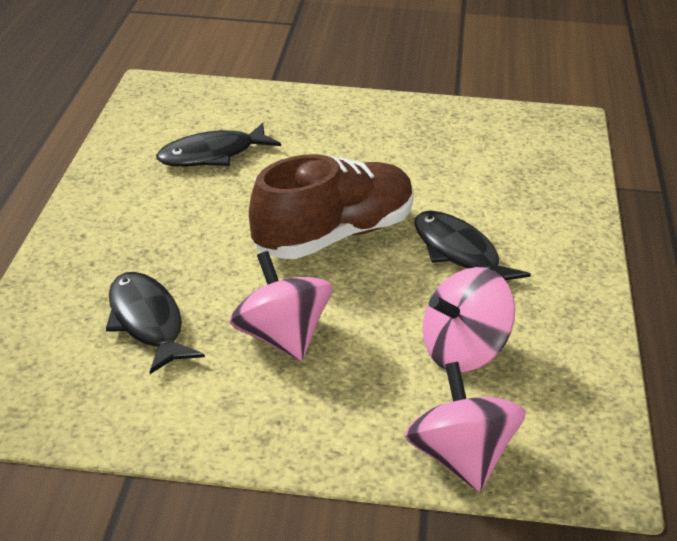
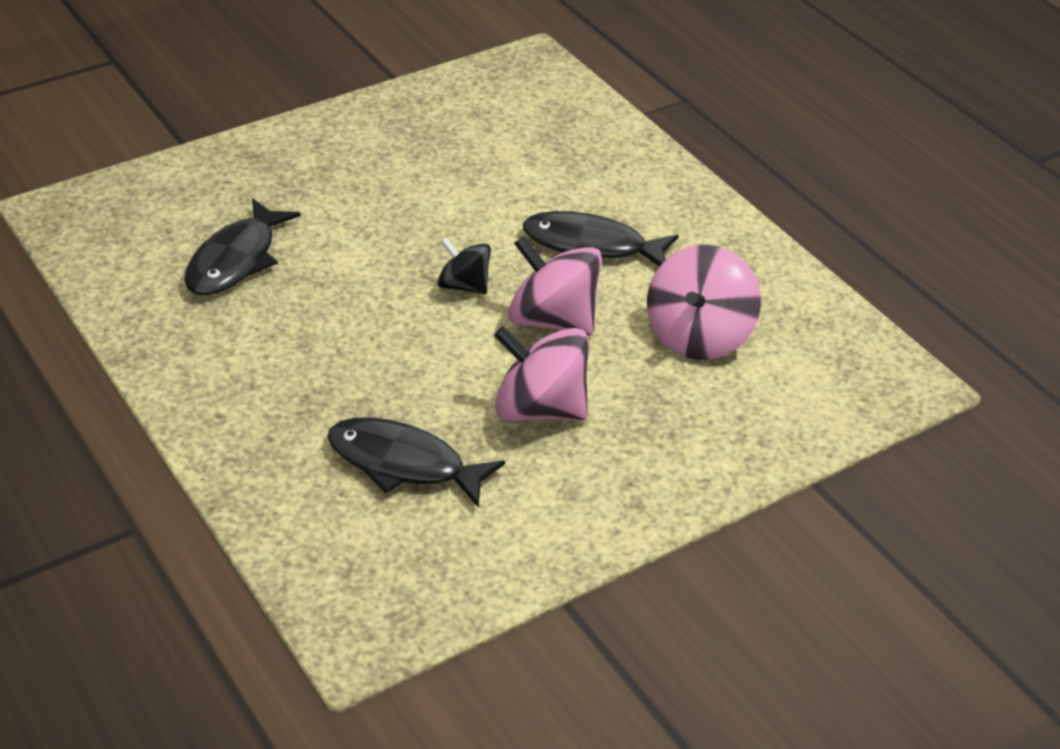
camera: 40 degrees left, 5 degrees up
(334, 235) = (464, 286): brown shoe -> black spinning top
(460, 458) = (798, 427): pink spinning top -> pink spinning top (553, 320)

